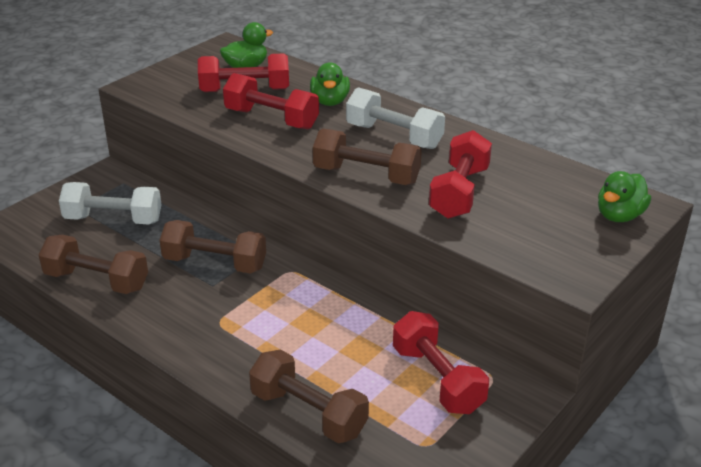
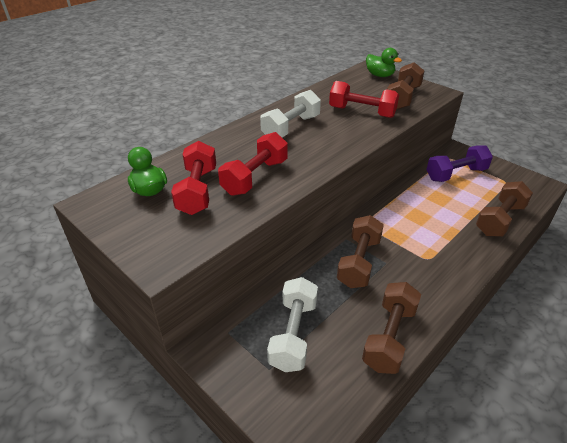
camera: 85 degrees left, 5 degrees up
(330, 101) = (232, 150): green duck -> none
(366, 175) = (343, 140): brown dumbbell -> brown dumbbell (403, 98)
(437, 379) = (456, 174): red dumbbell -> purple dumbbell

